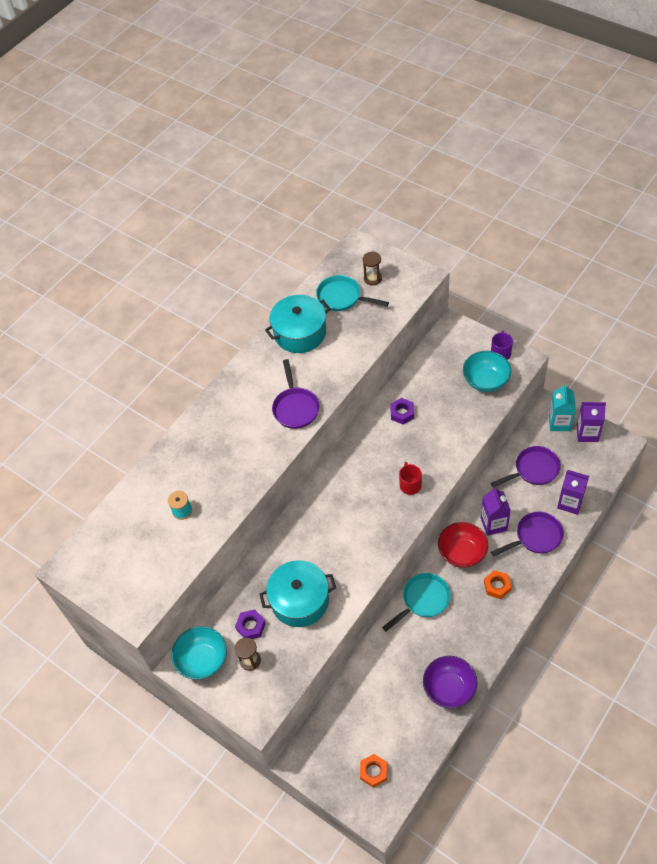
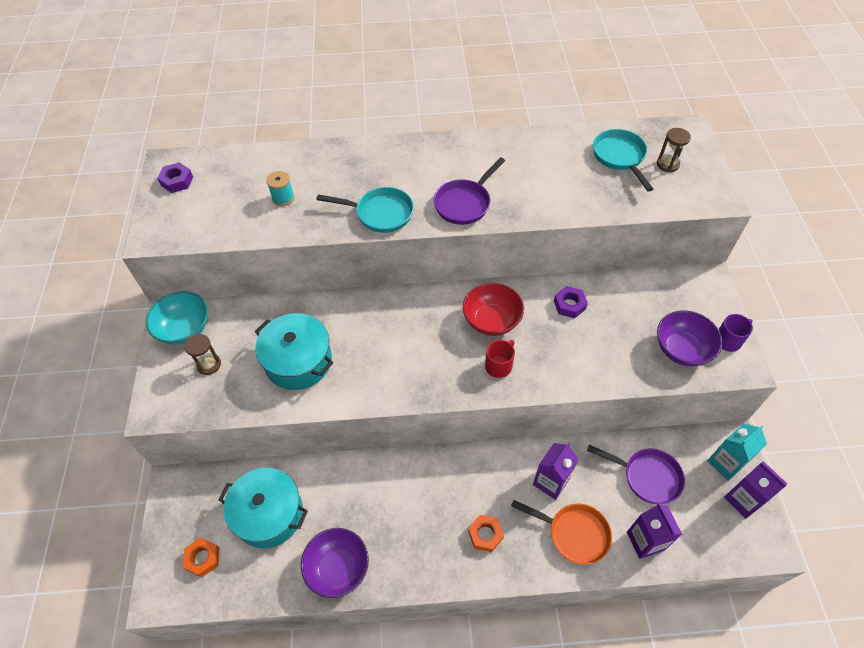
camera: 45 degrees right, 0 degrees up
(251, 626) = (243, 342): purple nut -> purple nut (177, 181)
(300, 333) = (547, 154): turquoise pot -> turquoise pot (269, 514)
(423, 600) = (413, 475): turquoise pan -> turquoise pan (380, 213)
(462, 553) = (493, 474): red bowl -> red bowl (491, 320)
(485, 381) = (682, 349): turquoise bowl -> purple bowl
(535, 537) = (573, 533): purple pan -> orange pan

